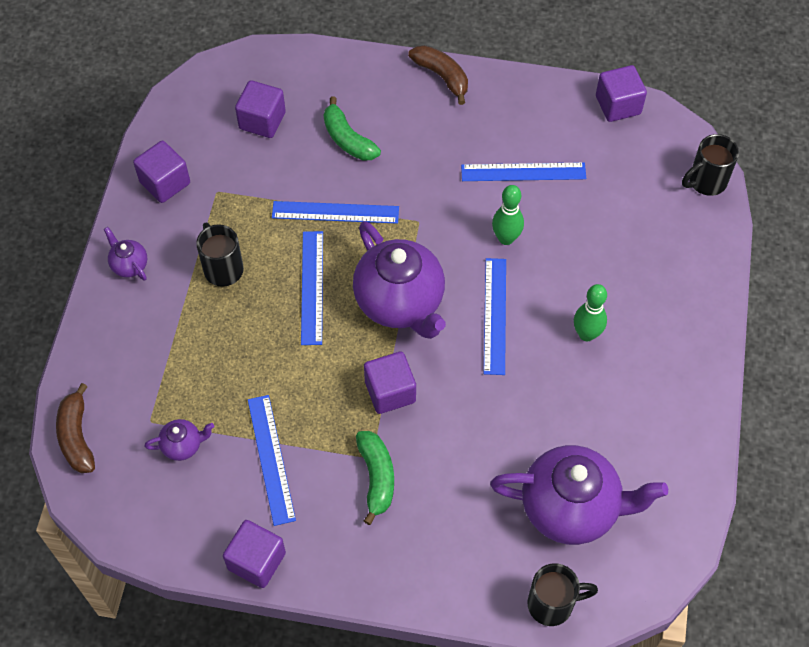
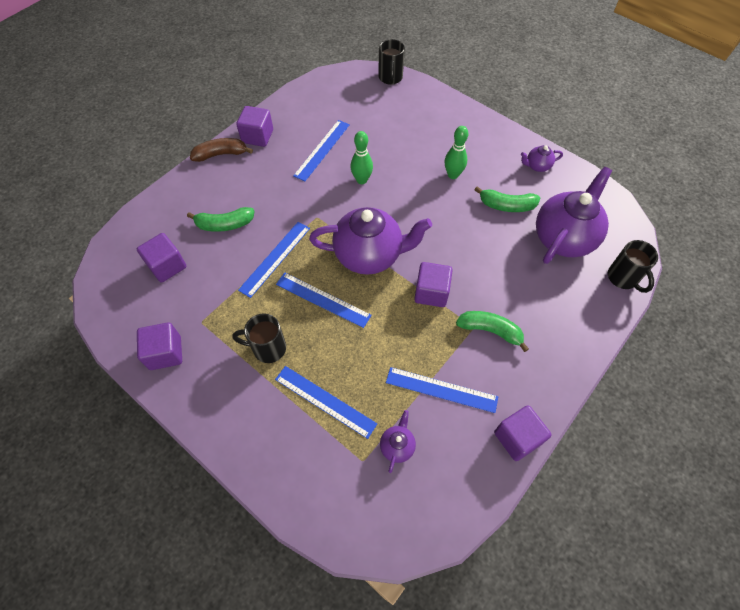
camera: 60 degrees left, 0 degrees up
(77, 436) = (343, 526): brown banana -> none
(129, 265) = (217, 412): purple teapot -> purple teapot (537, 166)
(495, 315) = (411, 211): blue ruler -> blue ruler (325, 401)
(552, 604) = (623, 278): black mug -> black mug turned 135 degrees clockwise
(578, 418) = (506, 205): none -> green banana
(618, 105) = (311, 88): purple cube -> purple cube (257, 136)

